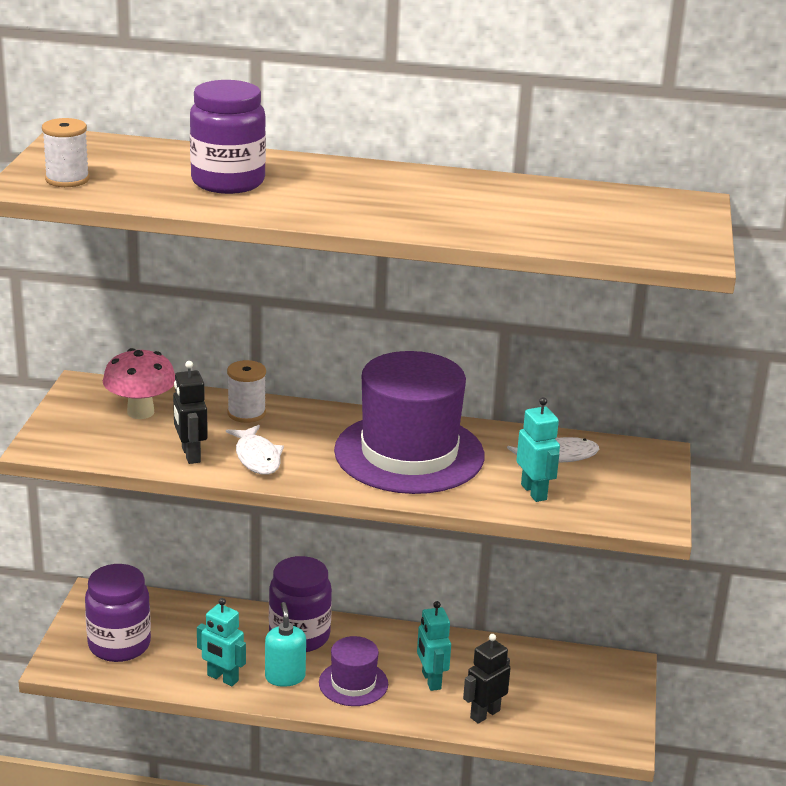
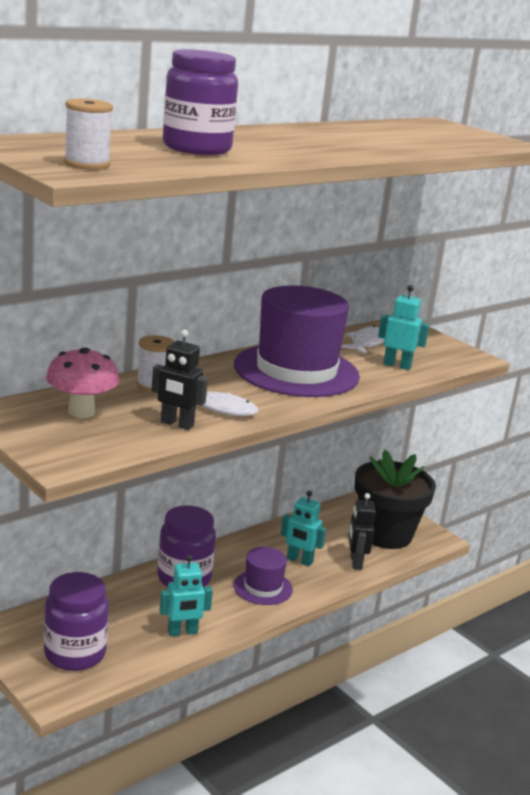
camera: 50 degrees left, 5 degrees down
(285, 677) = (218, 607): turquoise soap dispenser -> none
(569, 707) = (385, 534): none -> black flower pot

